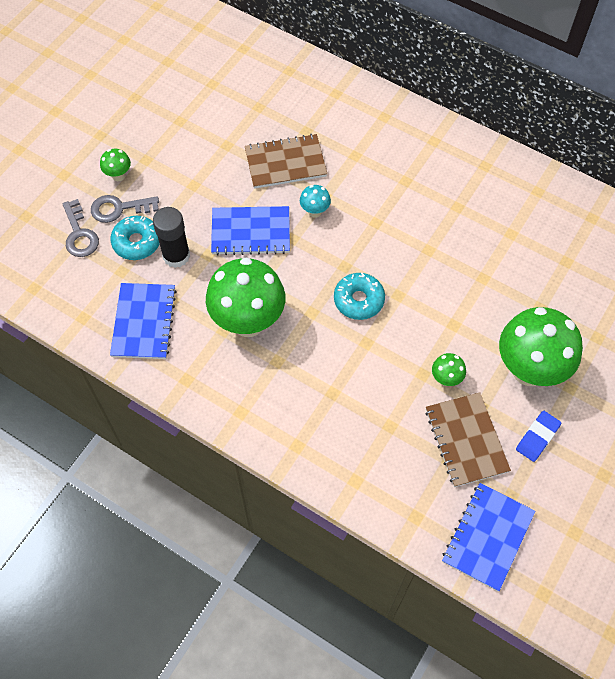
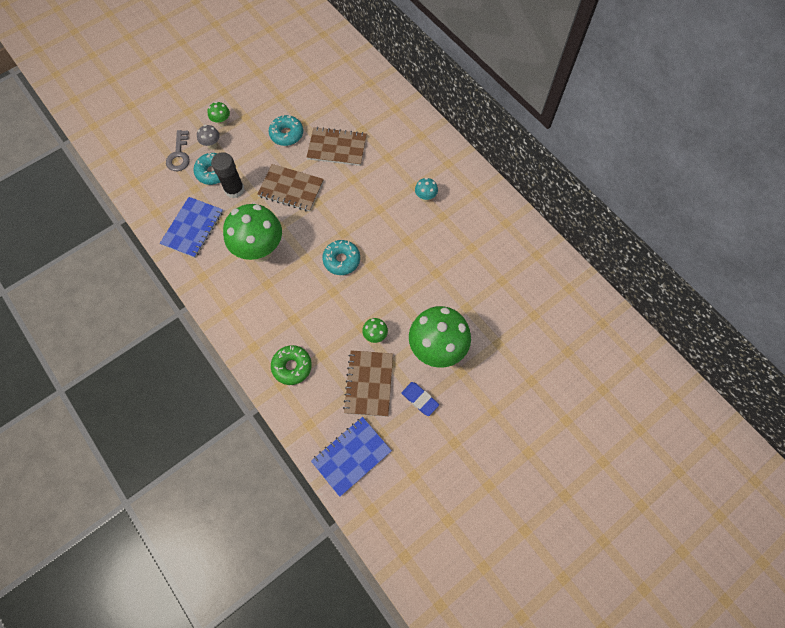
camera: 20 degrees right, 5 degrees up
(119, 208) = (212, 145): grey key -> grey mushroom
(212, 165) = (286, 134): none -> turquoise donut
(250, 232) = (291, 189): blue notebook -> brown notebook
(315, 211) = (341, 188): turquoise mushroom -> turquoise mushroom (425, 197)
(359, 453) = (292, 366): none -> green donut
(537, 437) = (419, 399): blue eraser -> blue eraser turned 75 degrees clockwise

